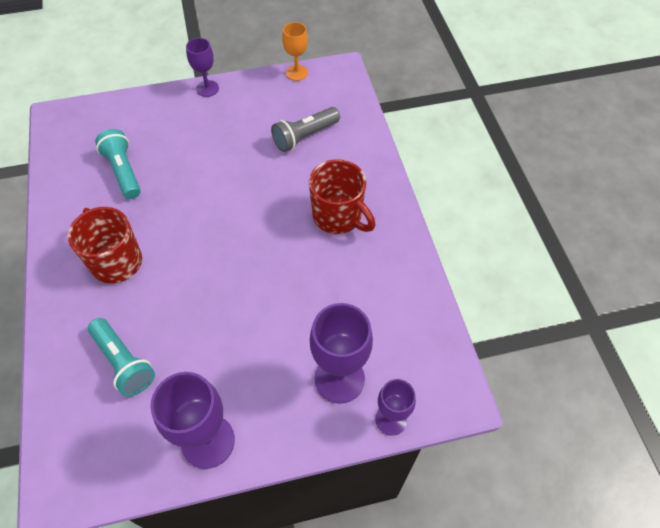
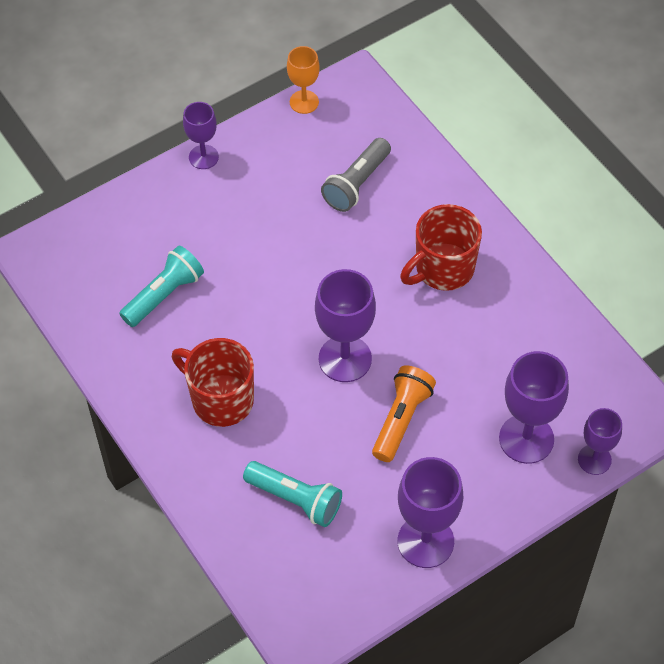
camera: 20 degrees left, 0 degrees up
(123, 171) = (164, 295): turquoise flashlight -> turquoise flashlight turned 90 degrees clockwise
(226, 261) = (345, 359): none -> purple goblet
(244, 325) = (401, 419): none -> orange flashlight
(338, 216) = (443, 269): red mug -> red mug turned 120 degrees clockwise

